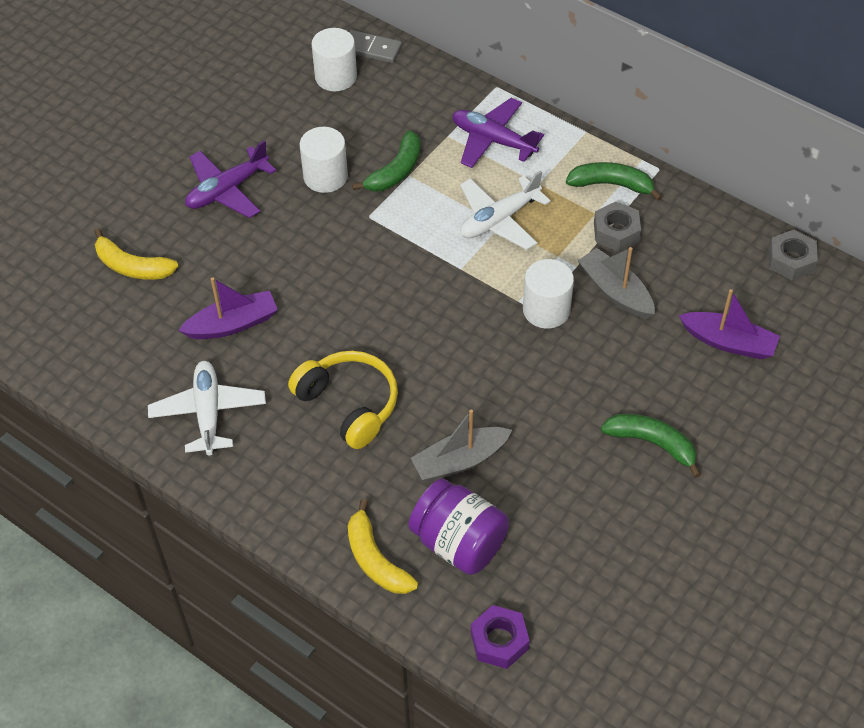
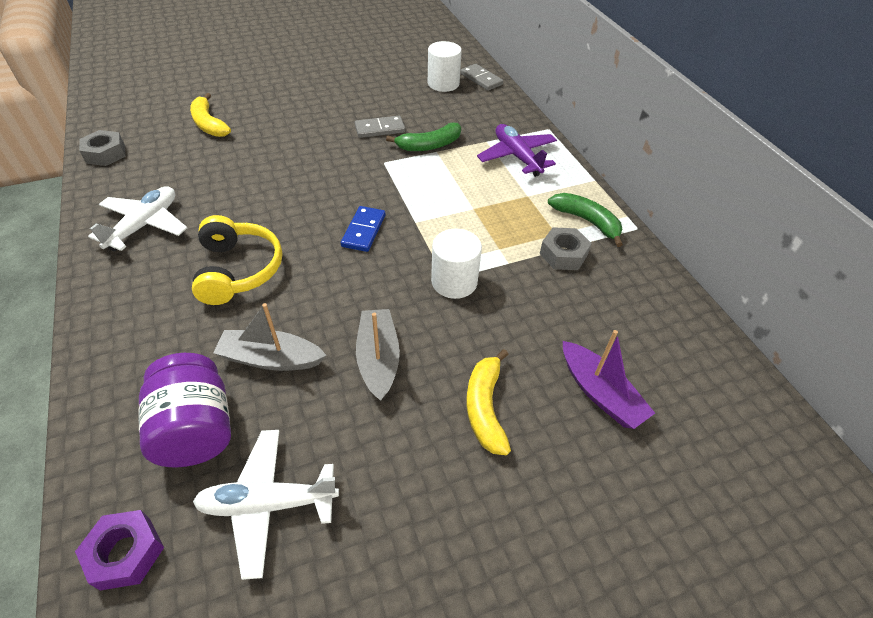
camera: 30 degrees right, 5 degrees down
(227, 190) = (311, 111): purple plane -> none
(233, 324) = (225, 181): purple boat -> none
(325, 176) = (380, 129): white cylinder -> grey domino
(375, 559) = (120, 399): yellow banana -> yellow banana (485, 407)
(423, 303) = (364, 231): none -> blue domino
(499, 219) = (475, 204): white plane -> white plane (268, 504)
(615, 291) = (525, 297): grey boat -> grey boat (378, 359)
(652, 443) = (449, 445): green banana -> none
(791, 260) = (716, 353): grey nut -> grey nut (105, 154)

